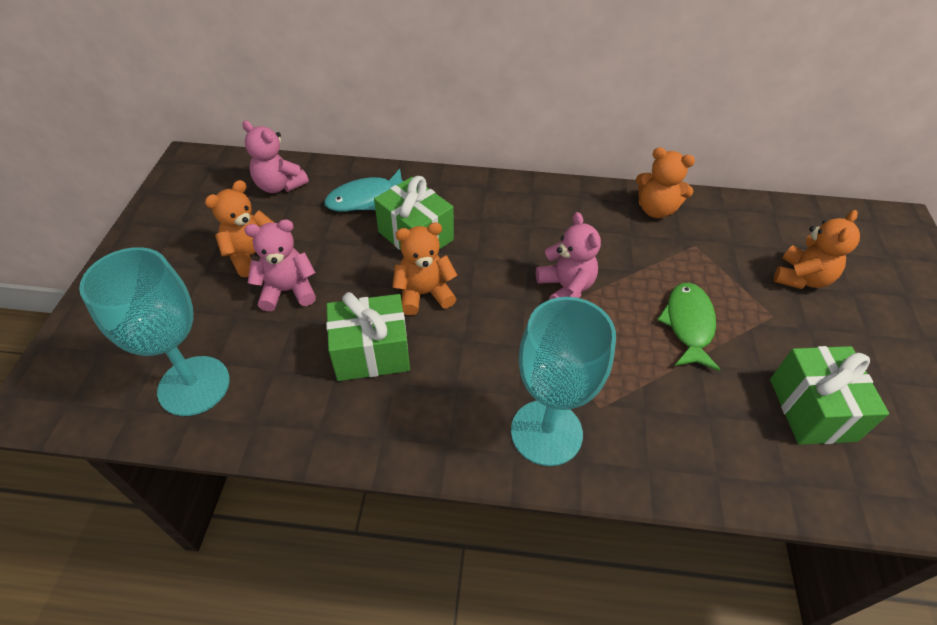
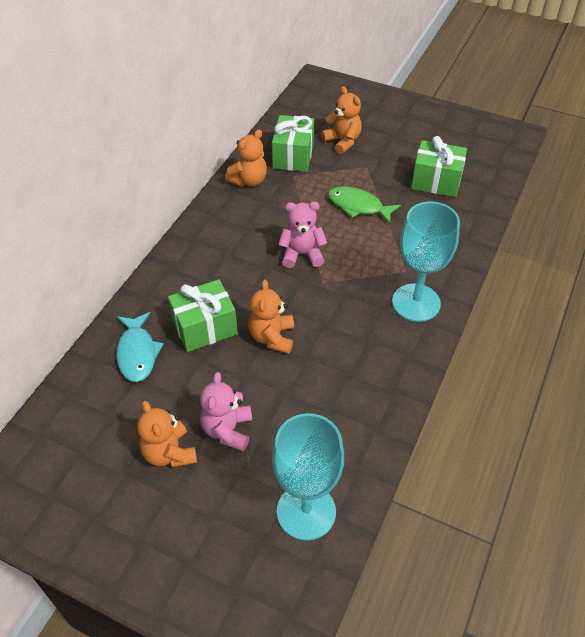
camera: 70 degrees left, 0 degrees up
(280, 185) = (79, 418): pink teddy bear -> none
(371, 352) = (317, 383): green gift -> green gift (293, 156)

